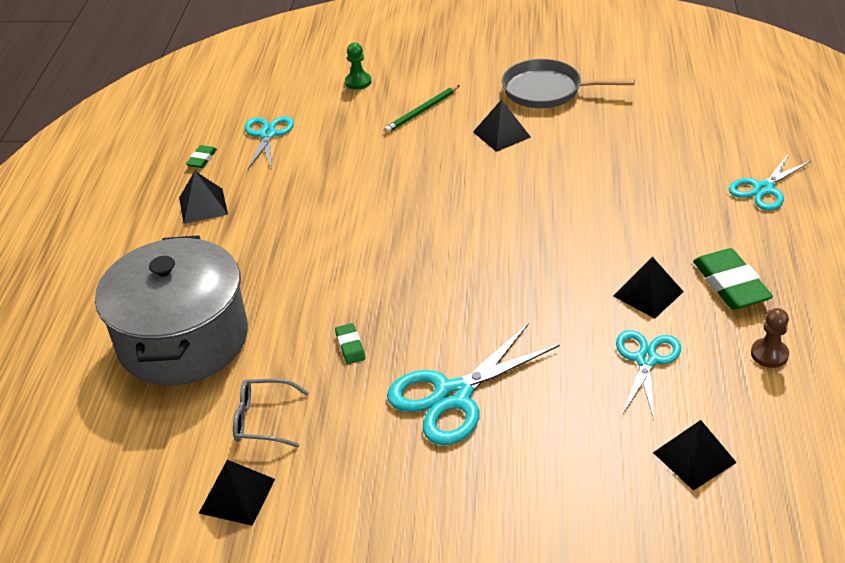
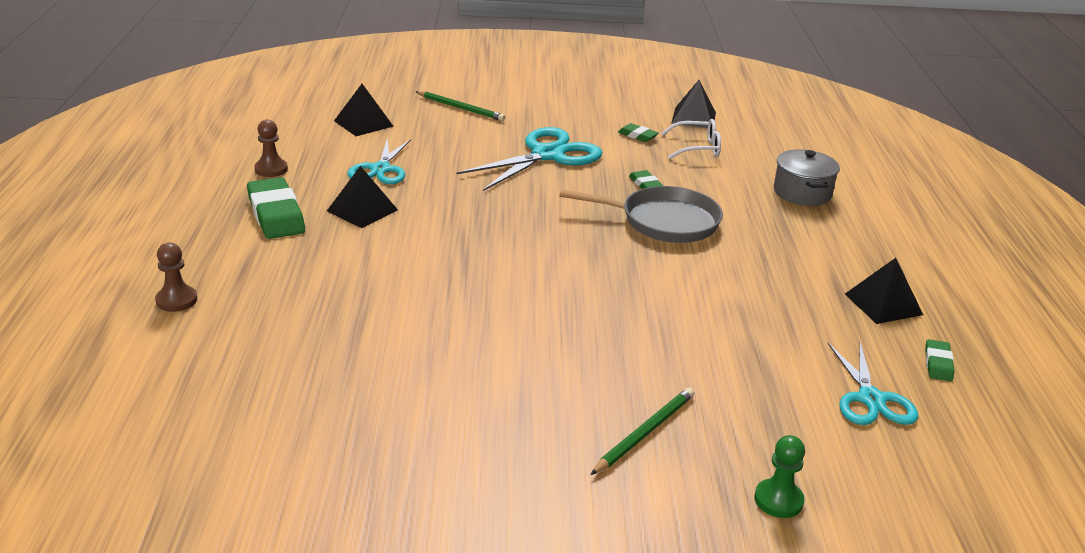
camera: 170 degrees right, 10 degrees down
(183, 339) = (802, 193): grey pot -> grey pot, size x0.48
(262, 420) = (697, 148): grey glasses -> white glasses
(330, 445) = (637, 135): none -> green eraser
(501, 134) = (513, 387): black pyramid -> none
(547, 91) = (434, 467): grey pan -> grey pan (663, 221)
(567, 505) = (461, 108): none -> green pencil
(763, 189) = (176, 300): turquoise scissors -> brown pawn

